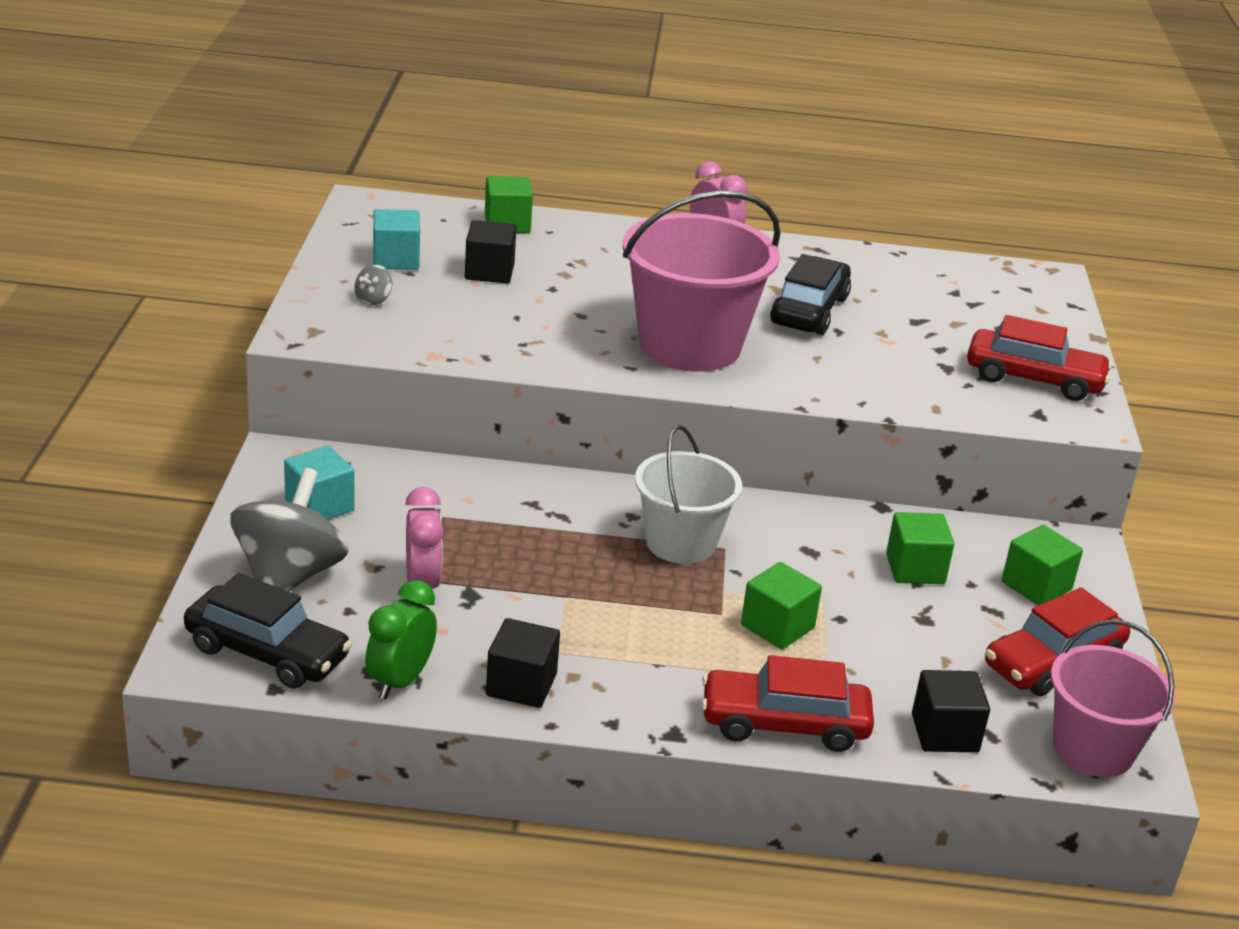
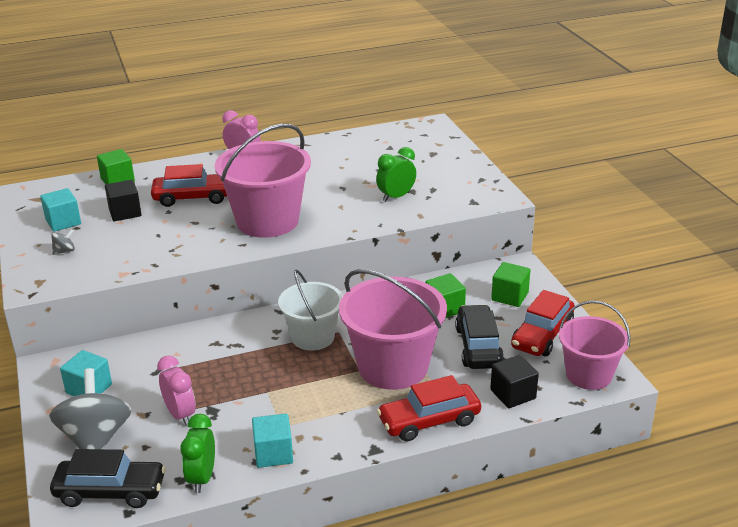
camera: 20 degrees left, 0 degrees up
(373, 300) = (64, 251): grey spinning top -> grey spinning top turned 135 degrees counterclockwise
(521, 685) = (273, 453): black cube -> turquoise cube
(777, 626) = (393, 367): green cube -> pink bucket
(809, 311) = (320, 181): black car -> black car (478, 347)
(915, 369) = (396, 197): none -> green clock
(1034, 379) = (459, 183): red car -> red car (193, 197)

